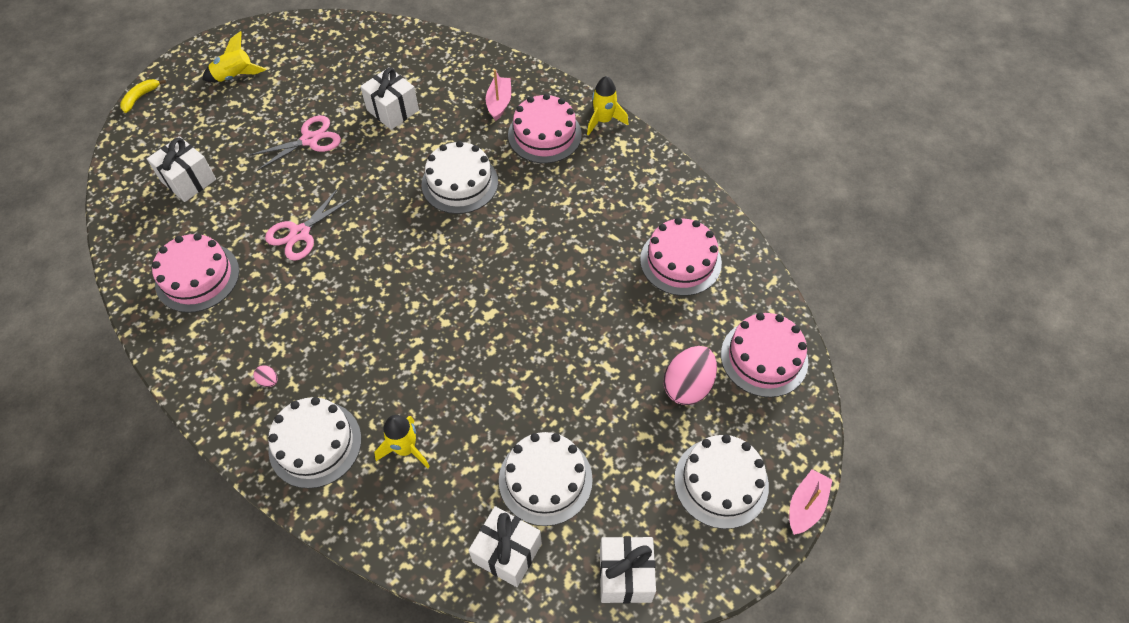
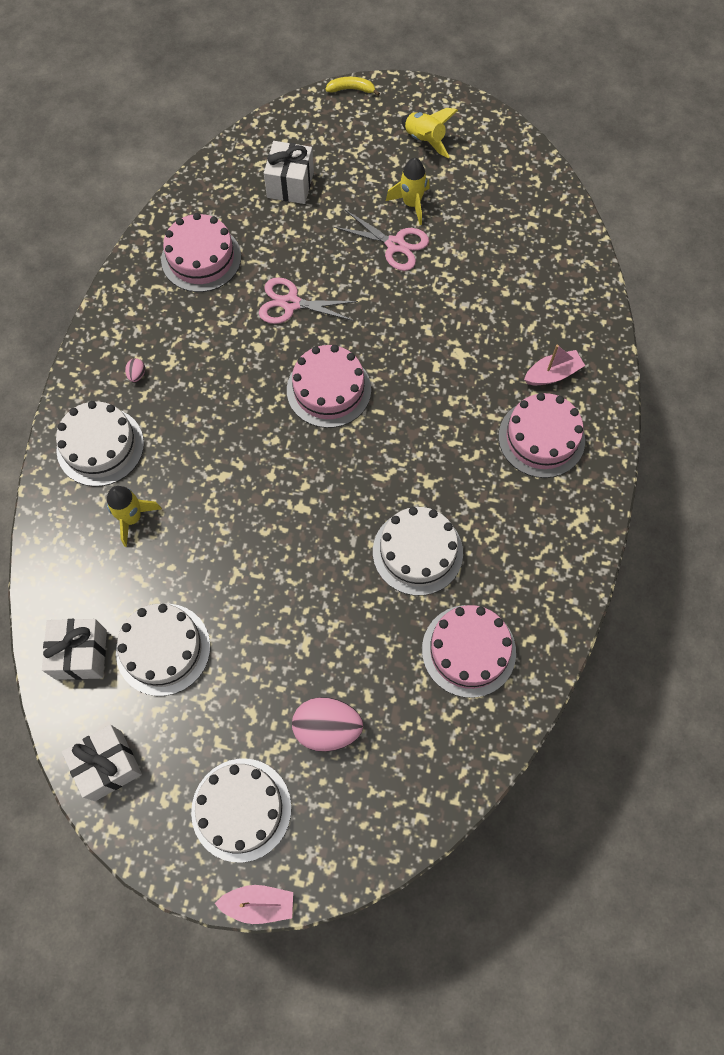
camera: 60 degrees right, 10 degrees up
(392, 110) = (476, 288): white gift -> none
(460, 183) = (430, 397): white cake -> white cake (417, 552)
(603, 121) = (599, 483): yellow rocket -> yellow rocket (411, 204)
(764, 358) = (402, 789): pink cake -> pink cake (328, 390)

